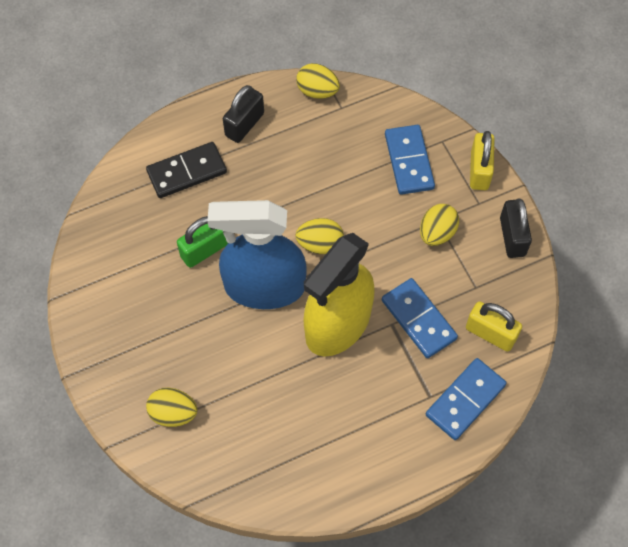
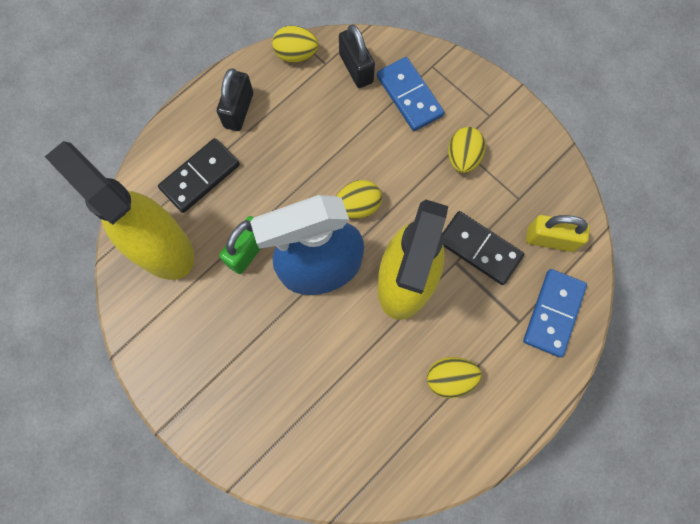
camera: 20 degrees left, 10 degrees up
(128, 221) = (161, 247): none -> yellow spray bottle
(173, 413) = (281, 430): yellow egg -> yellow egg (449, 378)
(419, 319) = (479, 249): blue domino -> black domino
(479, 170) = (477, 83): yellow padlock -> none
(512, 237) = (532, 138): black padlock -> black padlock (356, 68)

